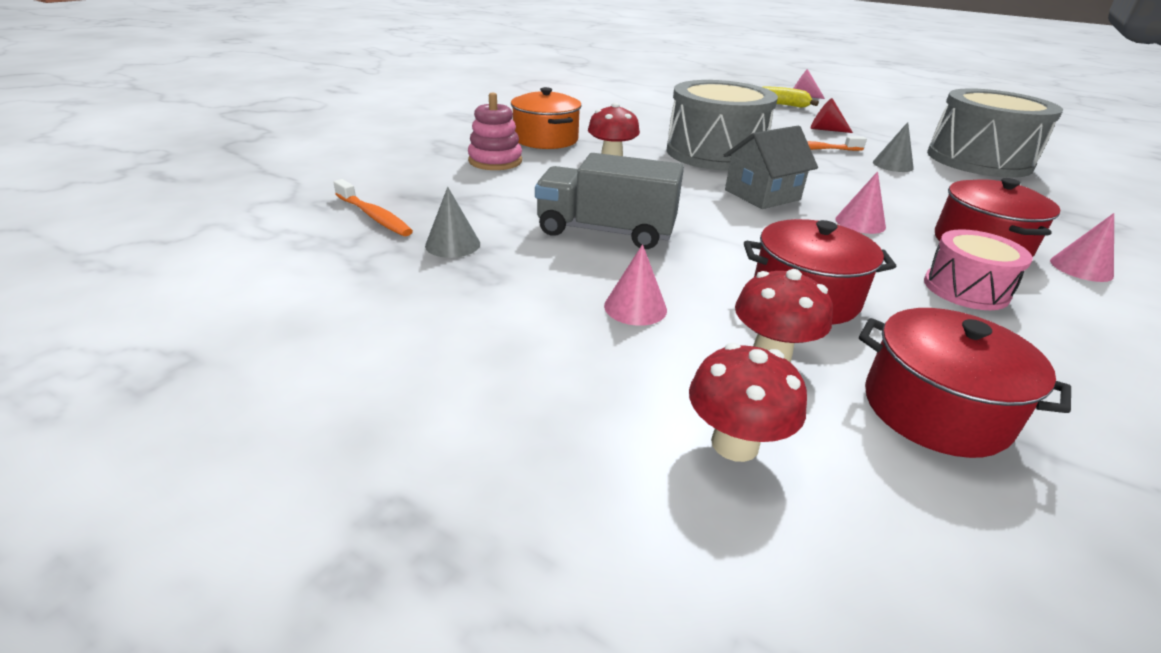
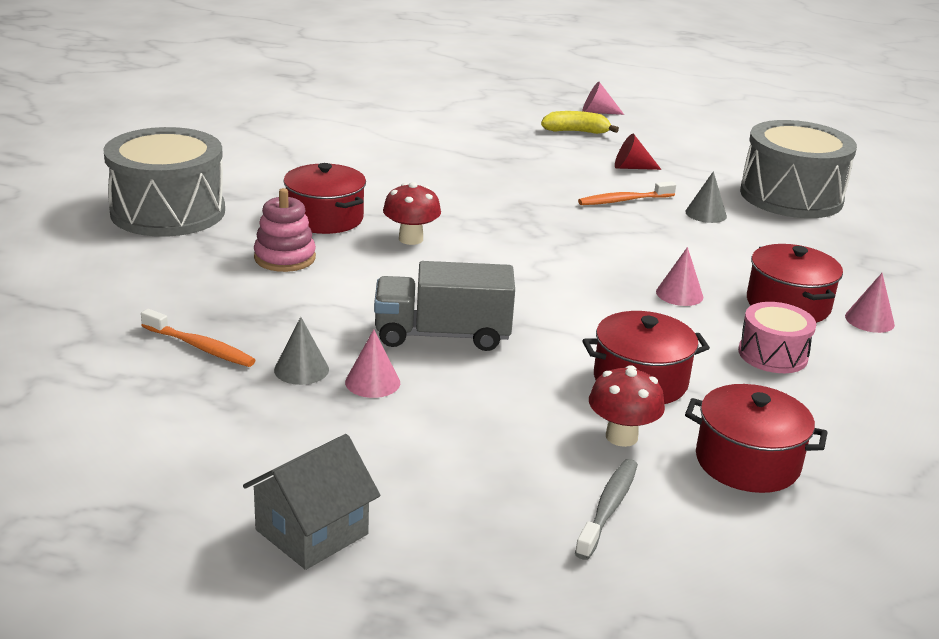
camera: 15 degrees left, 5 degrees down
(546, 139) = (325, 218): orange pot -> red pot
(635, 307) = (499, 411): pink cone -> pink cone (372, 382)
(714, 153) = (519, 218): grey drum -> grey drum (168, 212)
(735, 444) = (608, 508): red mushroom -> grey toothbrush
(762, 195) = (581, 271): grey house -> grey house (312, 532)

